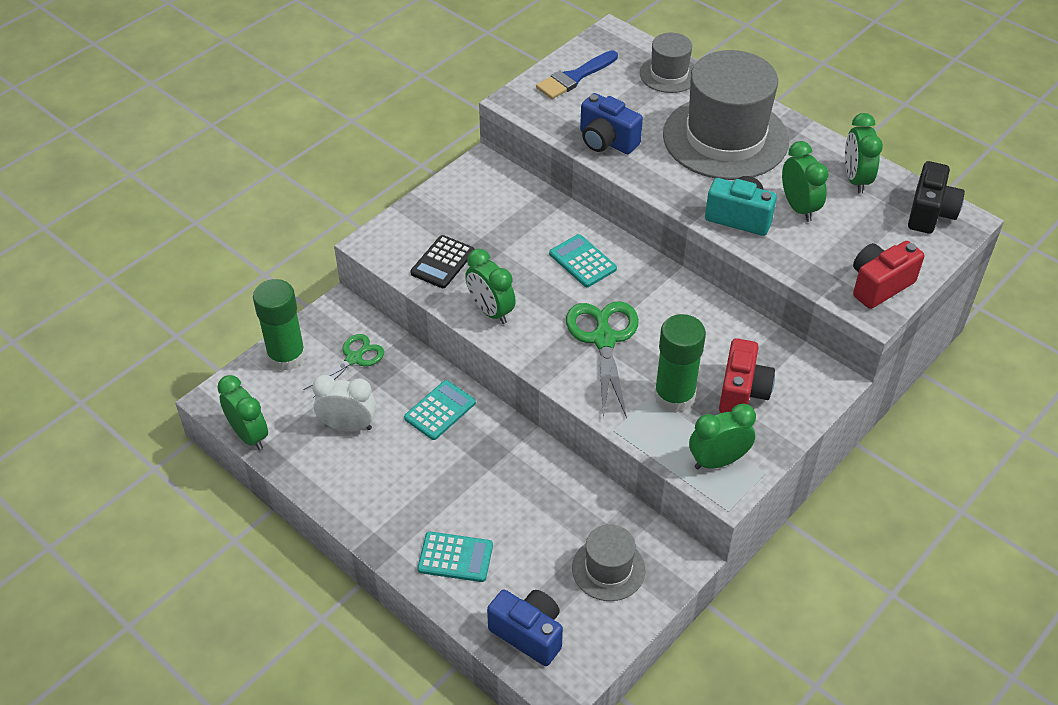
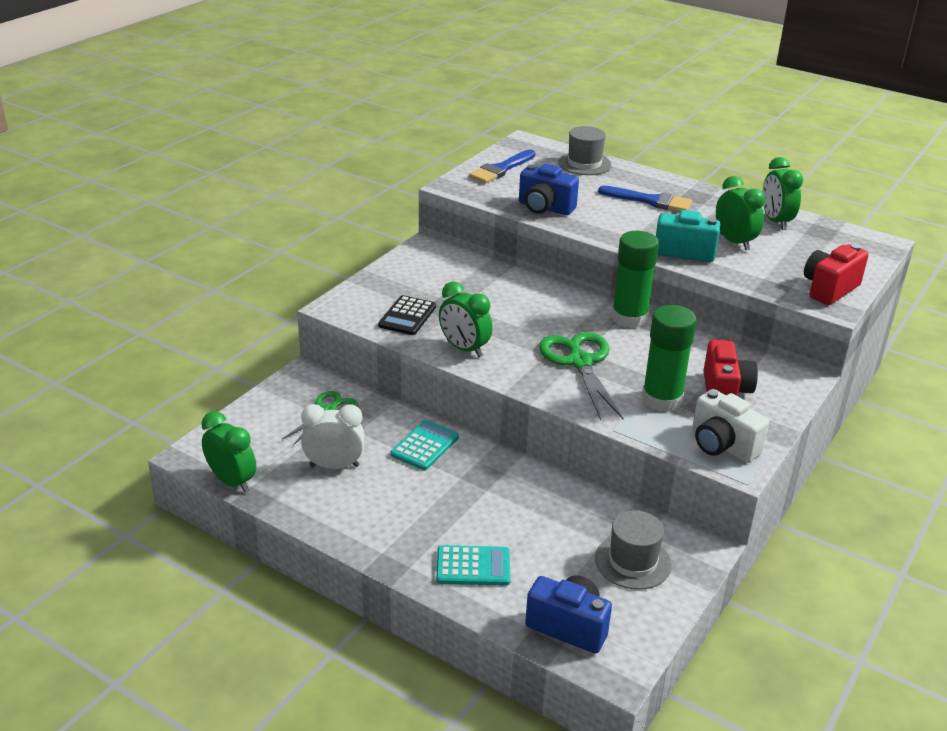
camera: 10 degrees left, 15 degrees down
(286, 356) = (259, 414): green glue stick -> green glue stick (629, 318)
(582, 261) = (540, 307): turquoise calculator -> none
(718, 461) = (722, 445): green clock -> white camera
(725, 138) = (650, 201): grey hat -> blue brush
(930, 213) = (850, 239): black camera -> none

